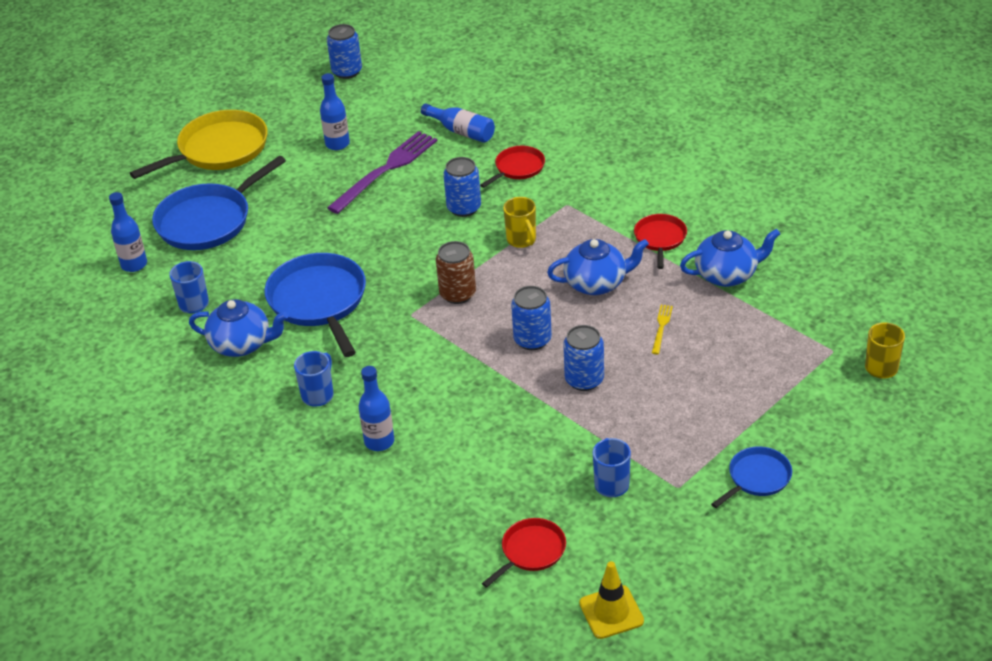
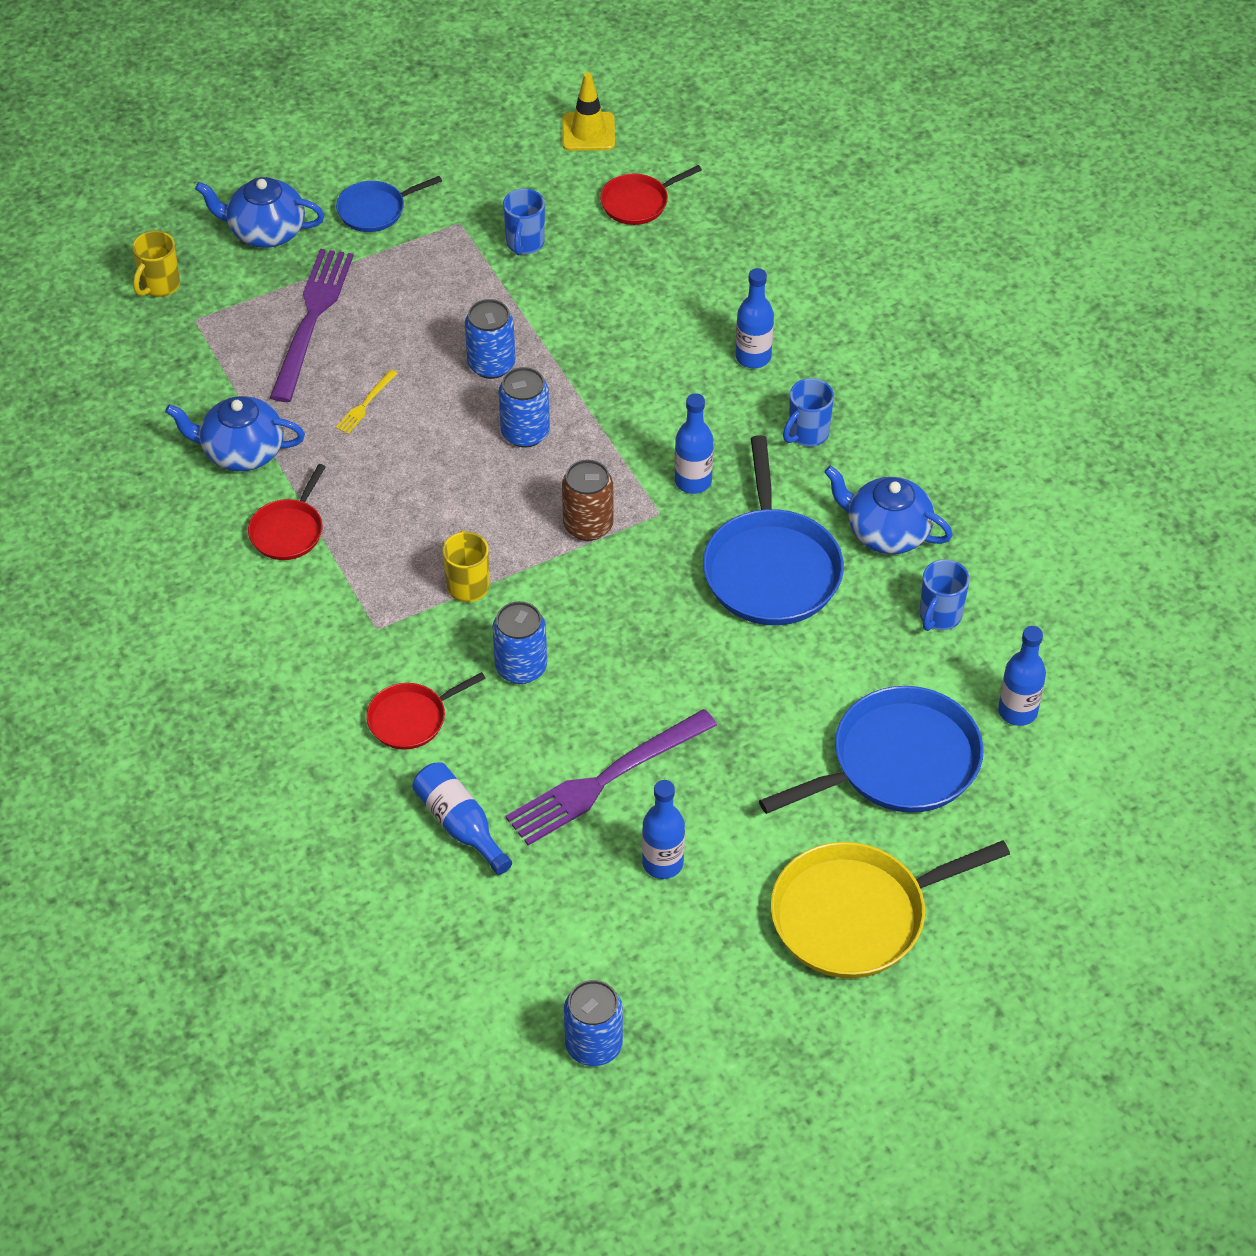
camera: 165 degrees left, 10 degrees up
(394, 340) = (693, 481): none -> blue bottle
(596, 283) = (407, 488): blue teapot -> blue teapot (266, 231)
(744, 375) = (312, 319): none -> purple fork

